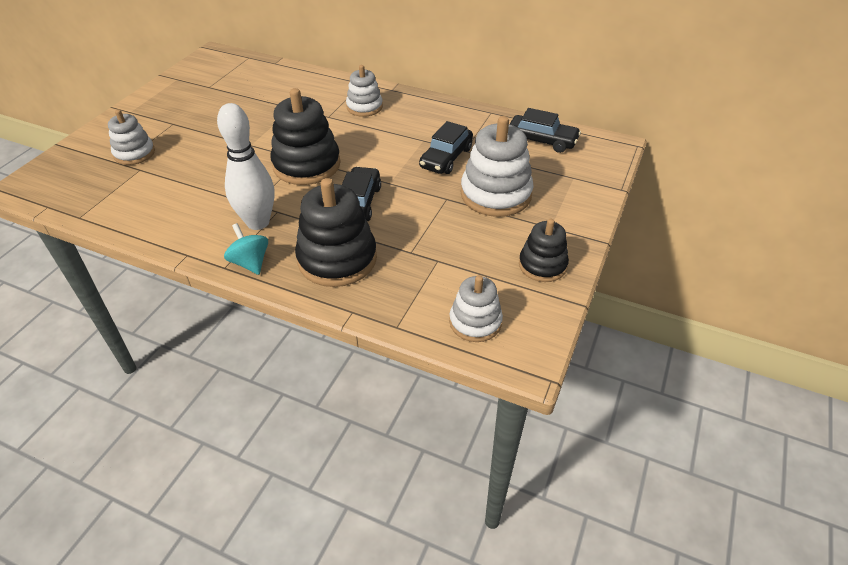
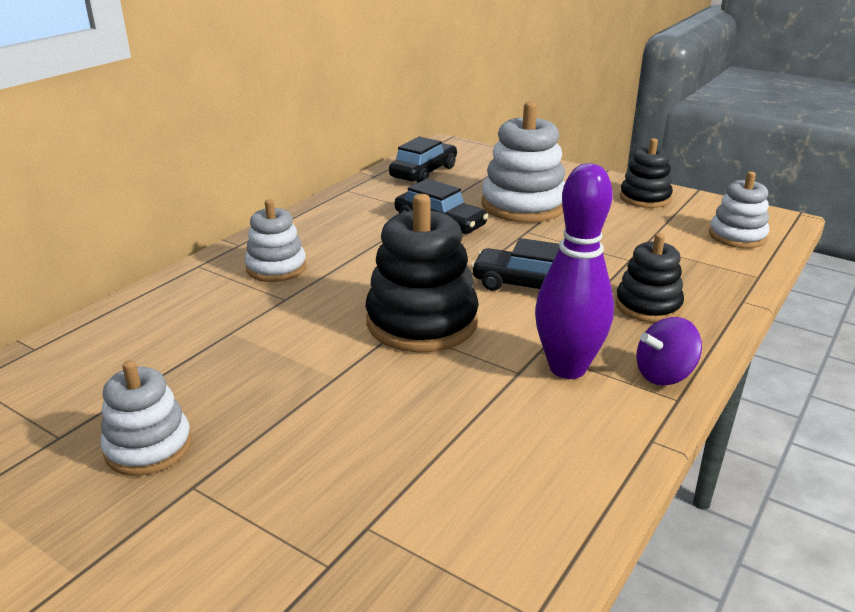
camera: 80 degrees left, 15 degrees down
(134, 153) = (295, 543): white stacking toy -> white stacking toy (148, 447)
(250, 263) = (664, 375): turquoise spinning top -> purple spinning top
(258, 222) = (567, 368): white bowling pin -> purple bowling pin
(337, 259) = (648, 306): black stacking toy -> black stacking toy, size x0.60

